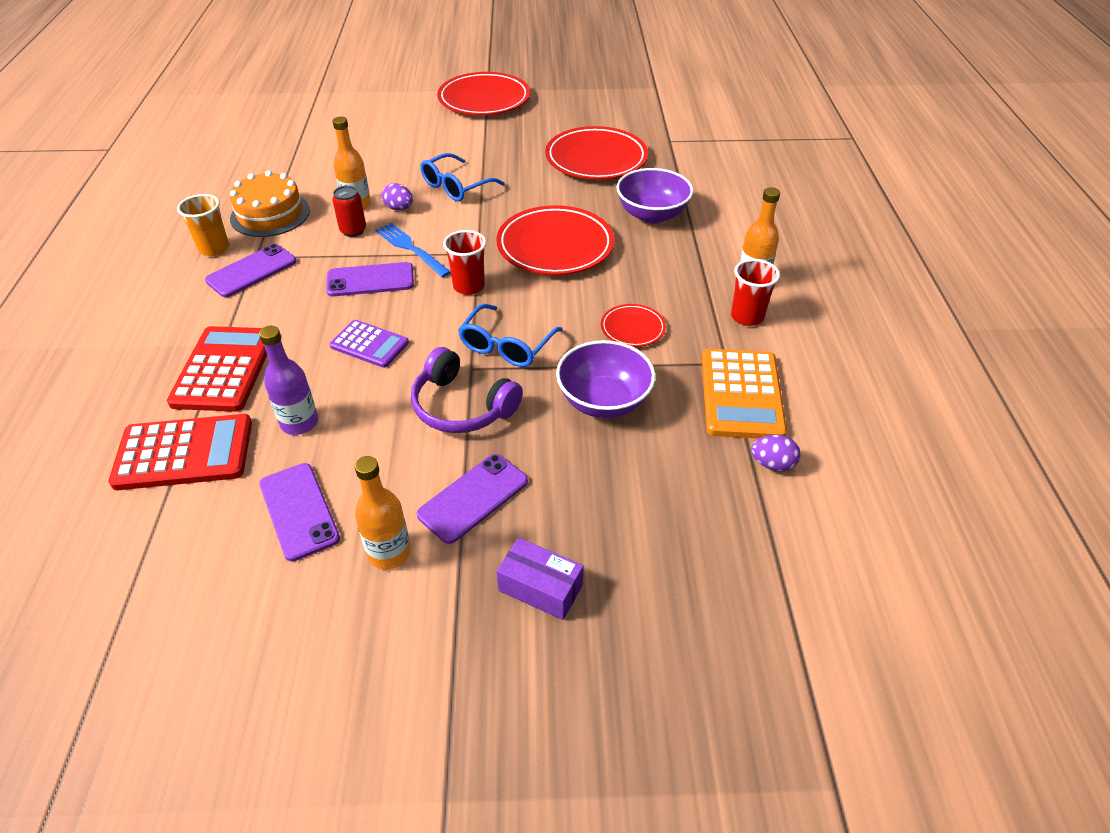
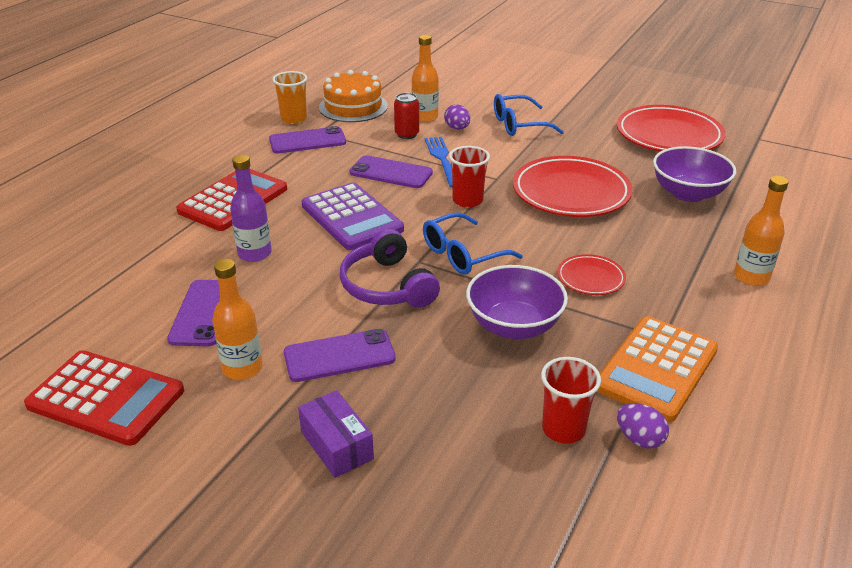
camera: 30 degrees right, 10 degrees down
(184, 453) = (161, 245): red calculator -> red calculator (106, 398)
(369, 344) = (352, 217): purple calculator -> purple calculator, size x1.61
(484, 99) = (599, 66): red plate -> none
(747, 317) = (718, 306): red cup -> red cup (563, 429)

